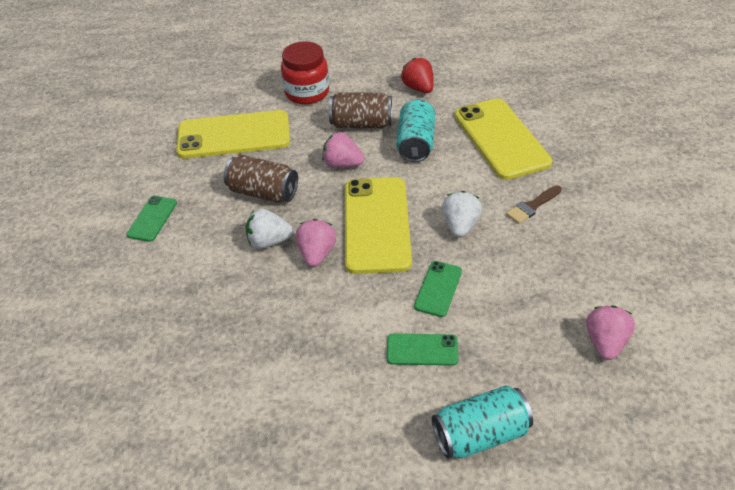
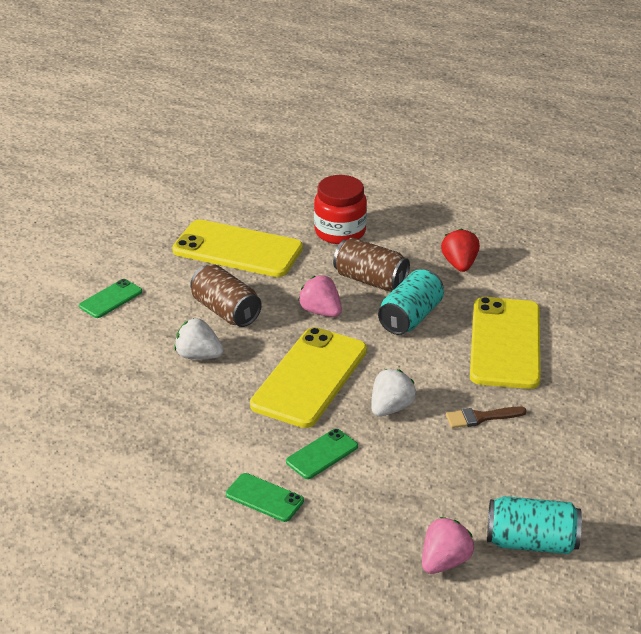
camera: 25 degrees right, 10 degrees down
(317, 254) = (233, 382): pink strawberry -> none
(480, 434) = (260, 583): turquoise can -> turquoise can (531, 542)

